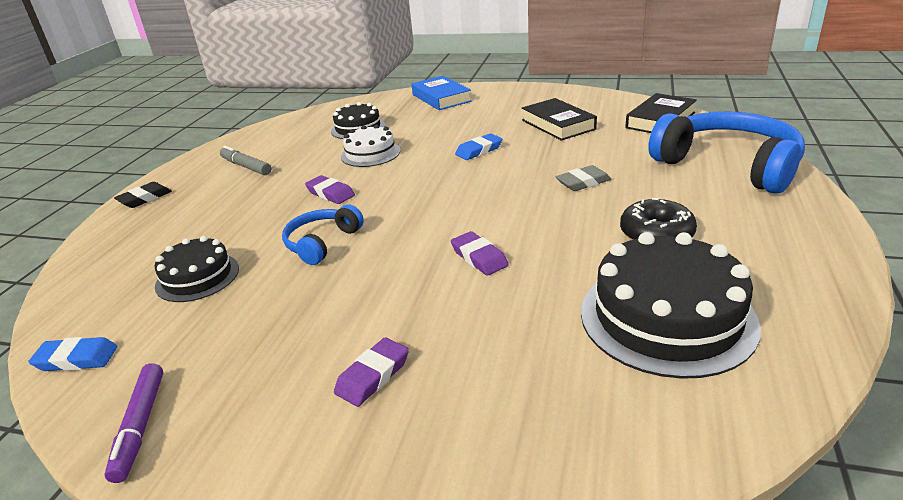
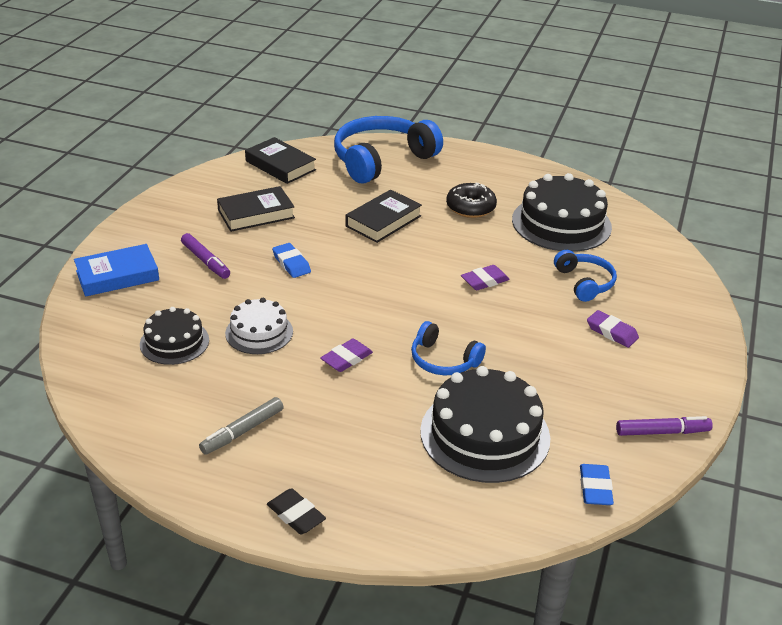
camera: 90 degrees left, 5 degrees up
(197, 277) = (485, 434): black cake -> black cake, size x1.73
(470, 119) = (205, 261): none -> purple marker
(499, 346) = (584, 282): none -> blue headphones
(583, 182) = (383, 221): grey eraser -> black book

